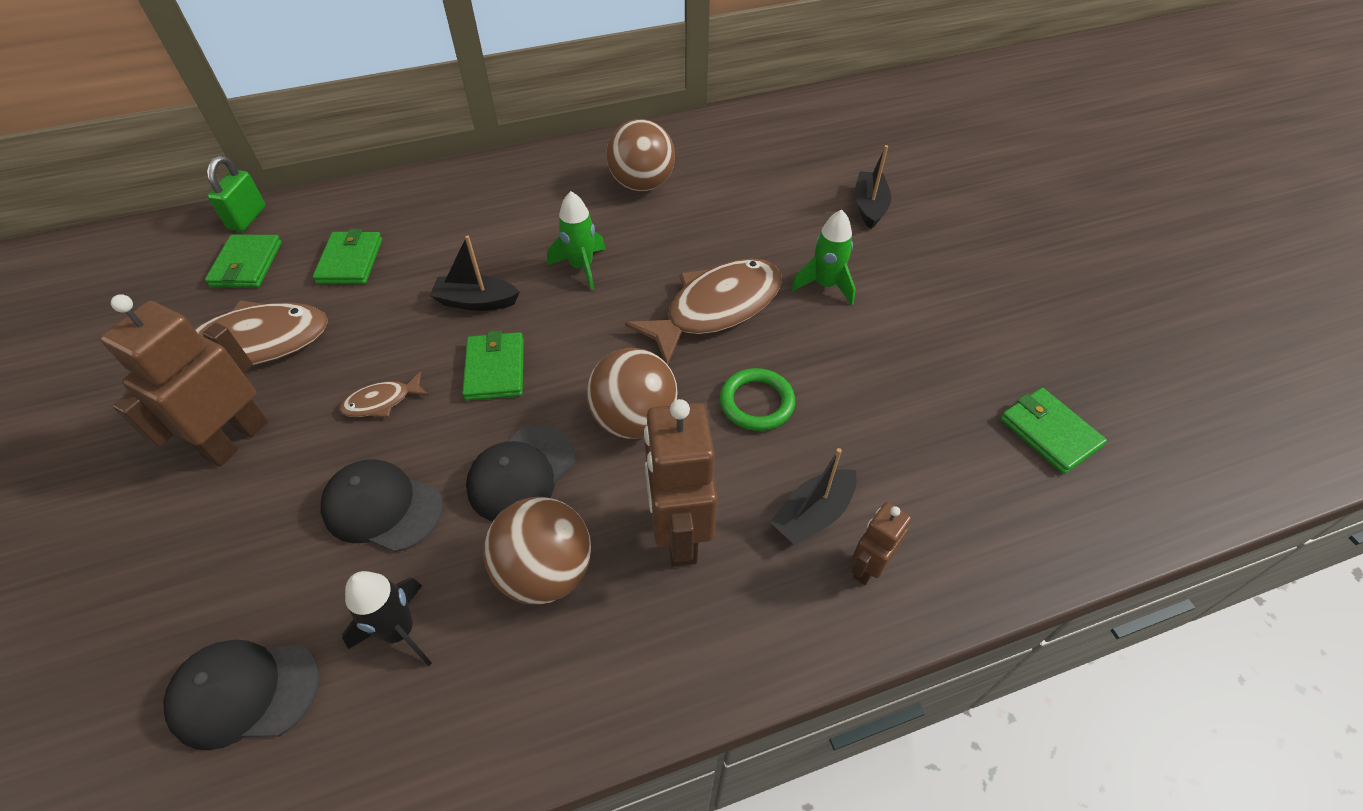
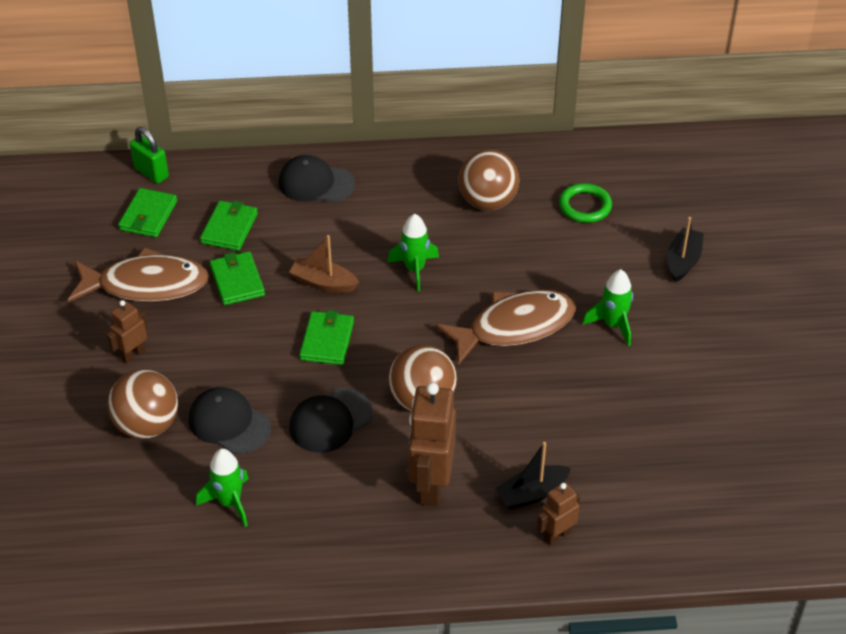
camera: 15 degrees right, 5 degrees down
(236, 439) = (133, 354): brown robot -> brown robot, size x0.54
(244, 692) = (130, 515): black cap -> black cap (316, 183)
(247, 218) = (151, 173): green padlock -> green padlock turned 75 degrees counterclockwise
(382, 402) = (239, 348): brown fish -> none
(399, 631) = (230, 502): black rocket -> green rocket
(476, 301) = (323, 283): black boat -> brown boat
(545, 572) = (332, 488): brown ball -> brown ball (147, 425)
(756, 402) = (520, 407): green ring -> green ring (585, 206)
(1049, 432) = (740, 477): green wallet -> green wallet (237, 281)

